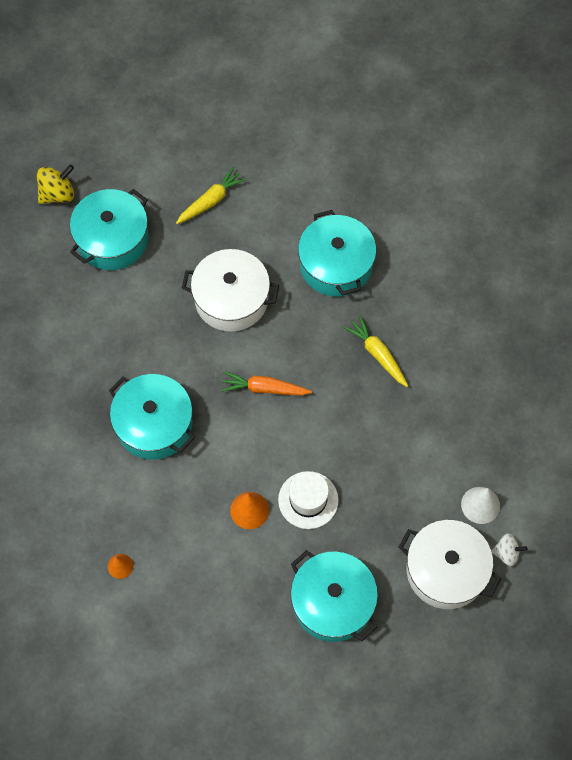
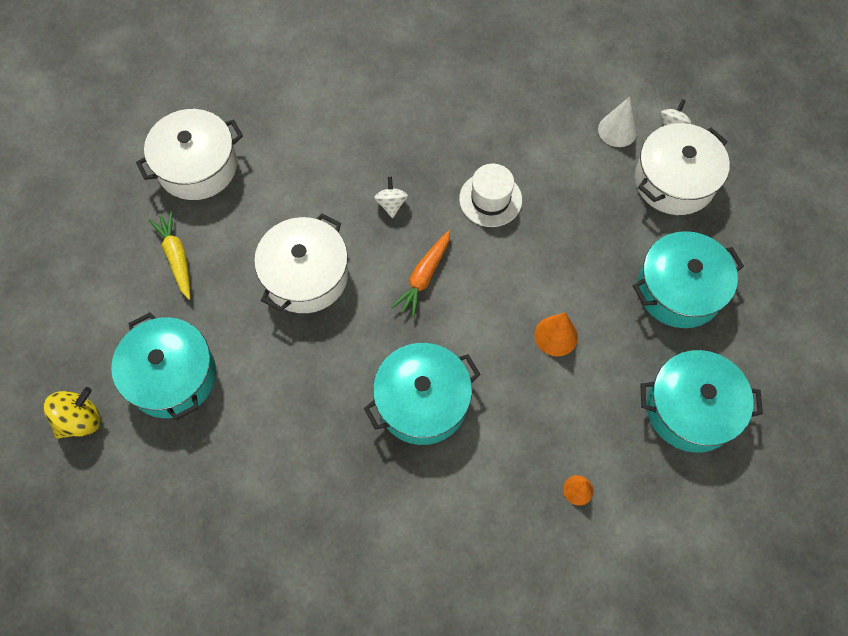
camera: 70 degrees left, 0 degrees up
(58, 194) = (80, 420): yellow spinning top -> yellow spinning top turned 60 degrees clockwise
(298, 181) = (197, 166): none -> white pot
(308, 500) = (563, 276): white hat -> white hat (490, 199)
(323, 340) = (391, 204): none -> white spinning top
(336, 265) = (312, 165): turquoise pot -> turquoise pot (690, 409)
(377, 354) = (428, 161): yellow carrot -> none

